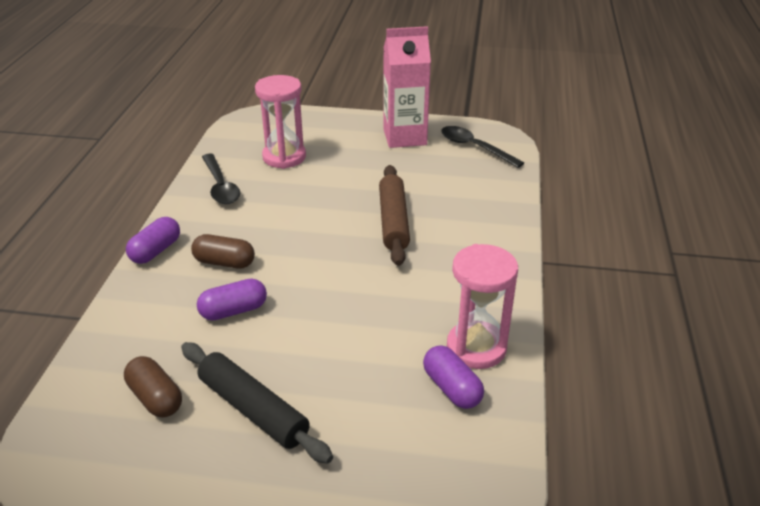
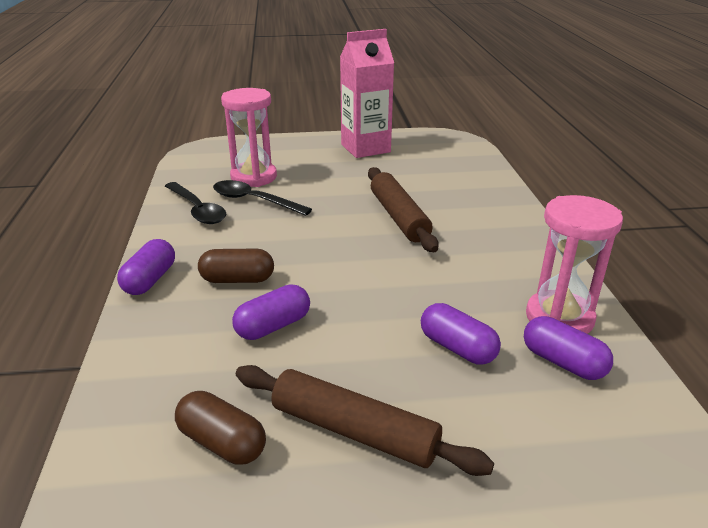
camera: 15 degrees left, 5 degrees down
(253, 409) = (354, 431): black rolling pin -> brown rolling pin
(371, 358) = (457, 348): none -> purple capsule
(474, 147) = (436, 149): black spoon -> black spoon (254, 200)

